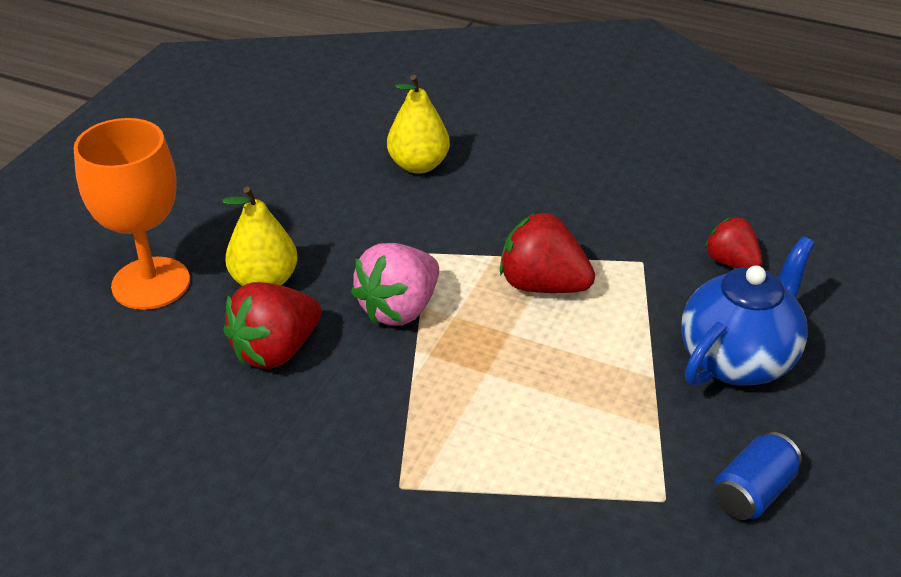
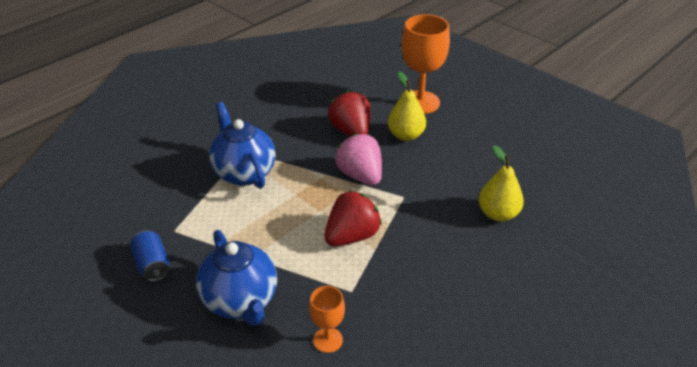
camera: 110 degrees right, 0 degrees up
(463, 462) = (244, 172): none -> blue teapot
(731, 262) = (328, 340): red strawberry -> orange goblet

